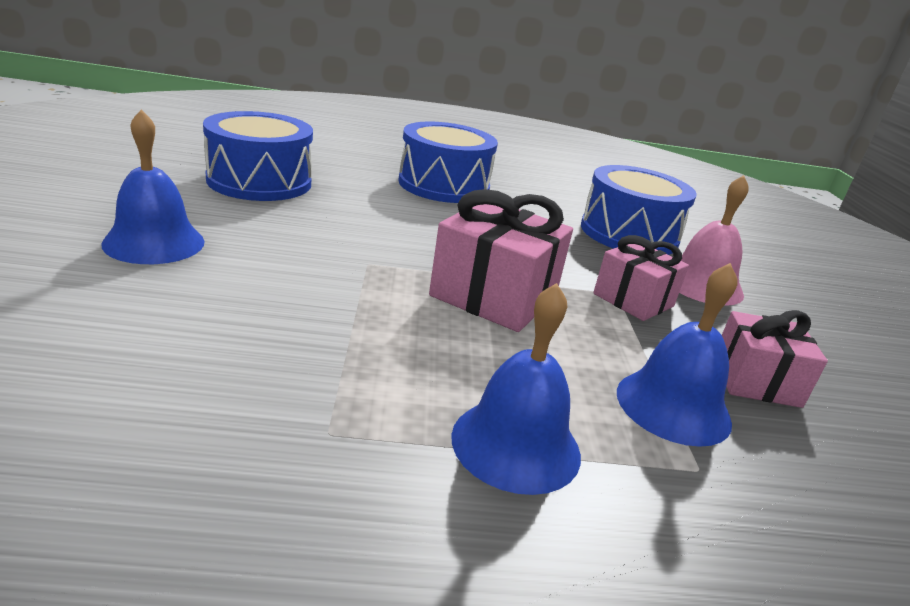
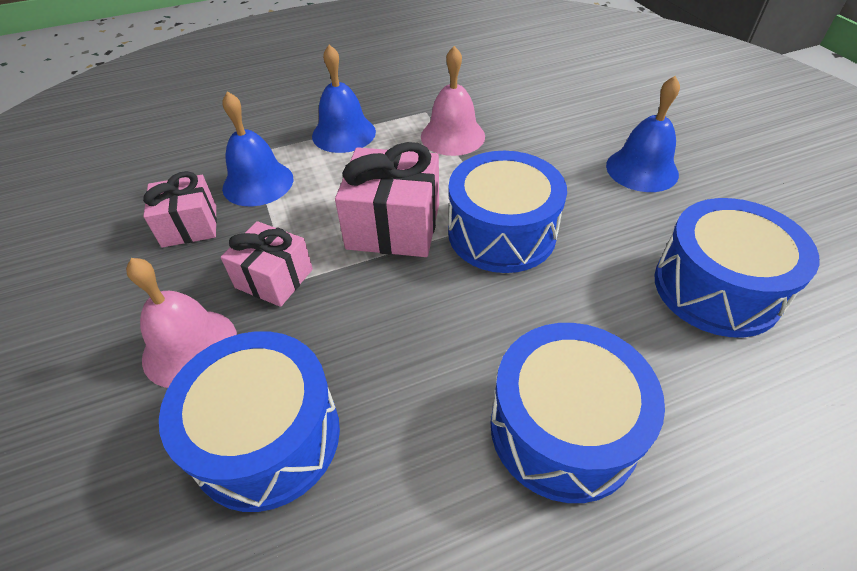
camera: 165 degrees right, 20 degrees up
(328, 365) = (452, 136): none -> pink bell
(384, 255) = (501, 233): none -> blue drum

